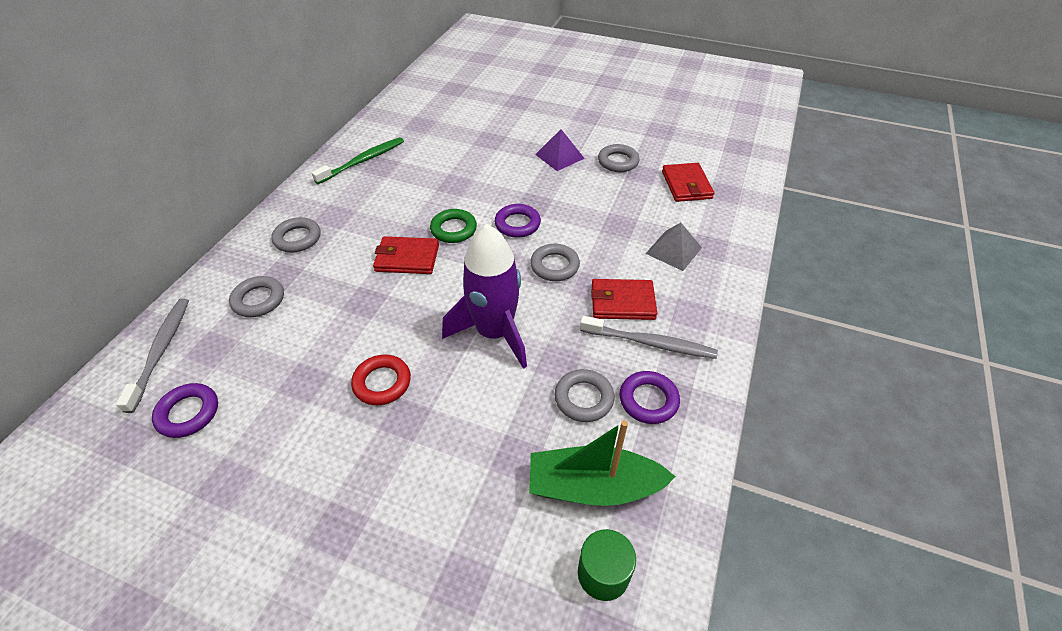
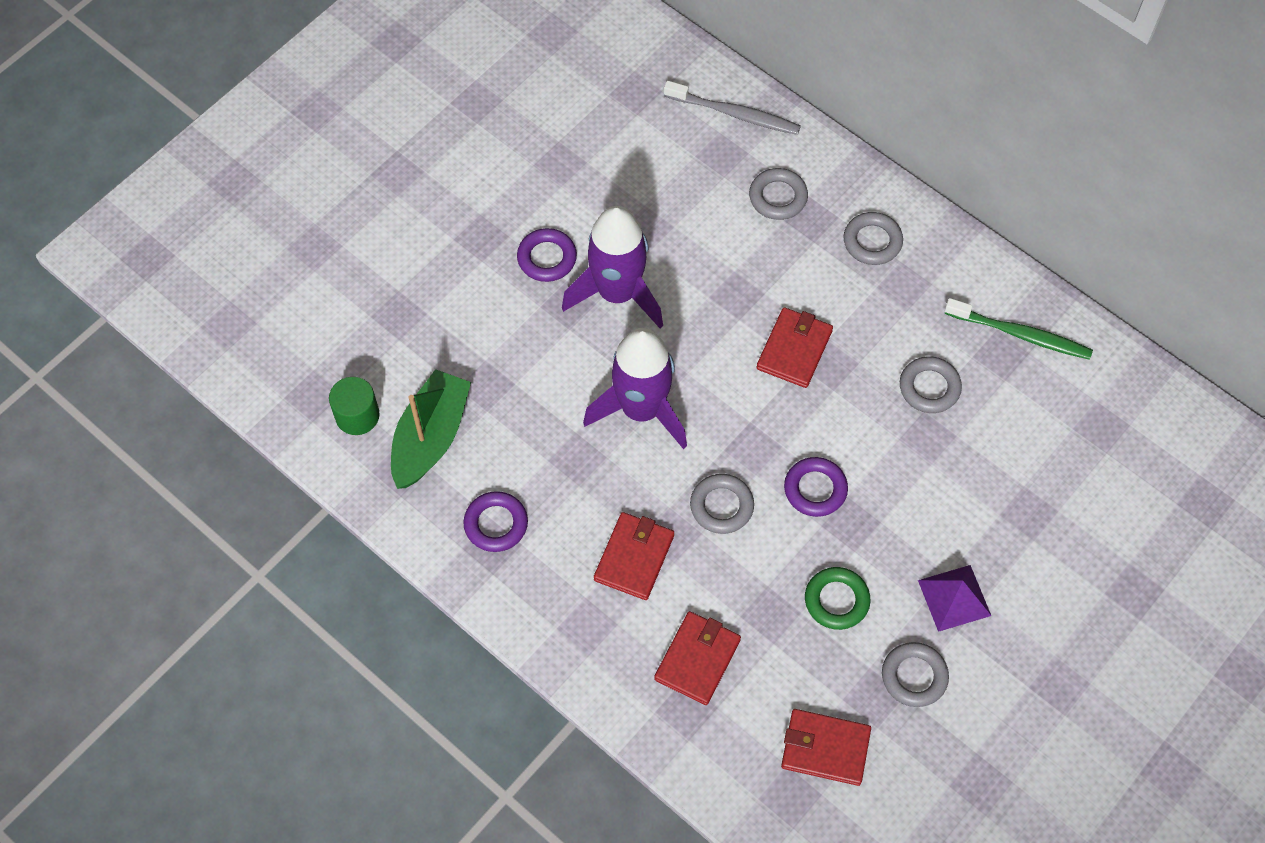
camera: 110 degrees right, 15 degrees up
(188, 413) = (646, 136): purple ring -> purple ring (547, 258)
(363, 161) = (1021, 334): green toothbrush -> green toothbrush turned 45 degrees counterclockwise
(382, 383) = (617, 293): red ring -> purple rocket
(453, 229) = (830, 412): green ring -> green ring (836, 600)
(583, 398) = (523, 465): grey ring -> grey ring (929, 387)
(650, 343) = (564, 560): grey toothbrush -> none
(673, 250) = (697, 659): grey pyramid -> red wallet

